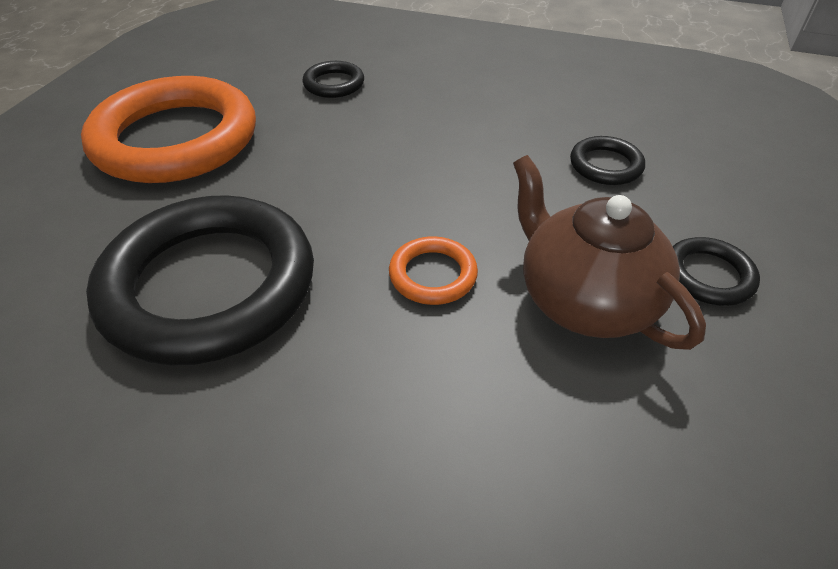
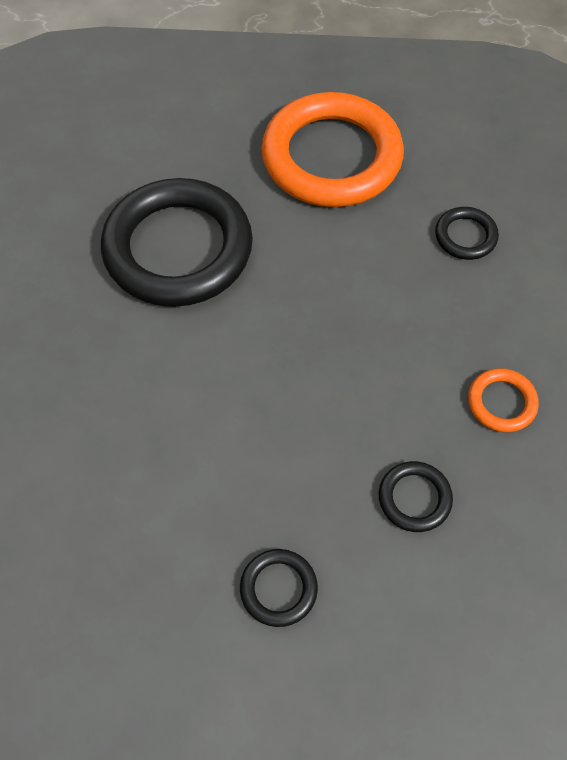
camera: 75 degrees right, 15 degrees up
(433, 275) = (224, 381): orange ring -> orange ring (501, 402)
(584, 300) = (225, 491): brown teapot -> none

